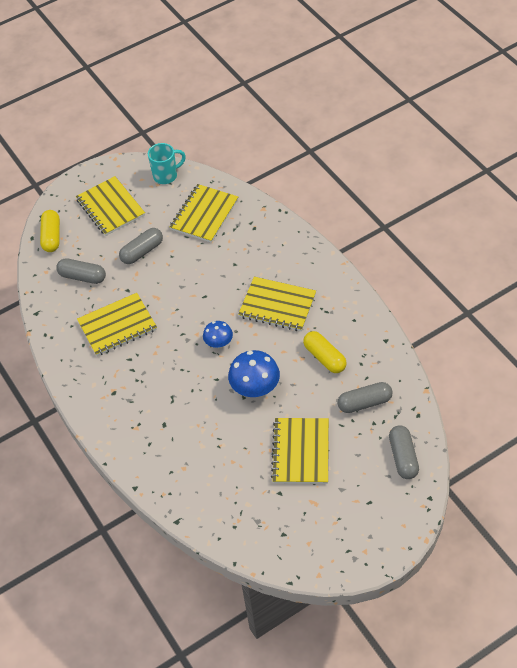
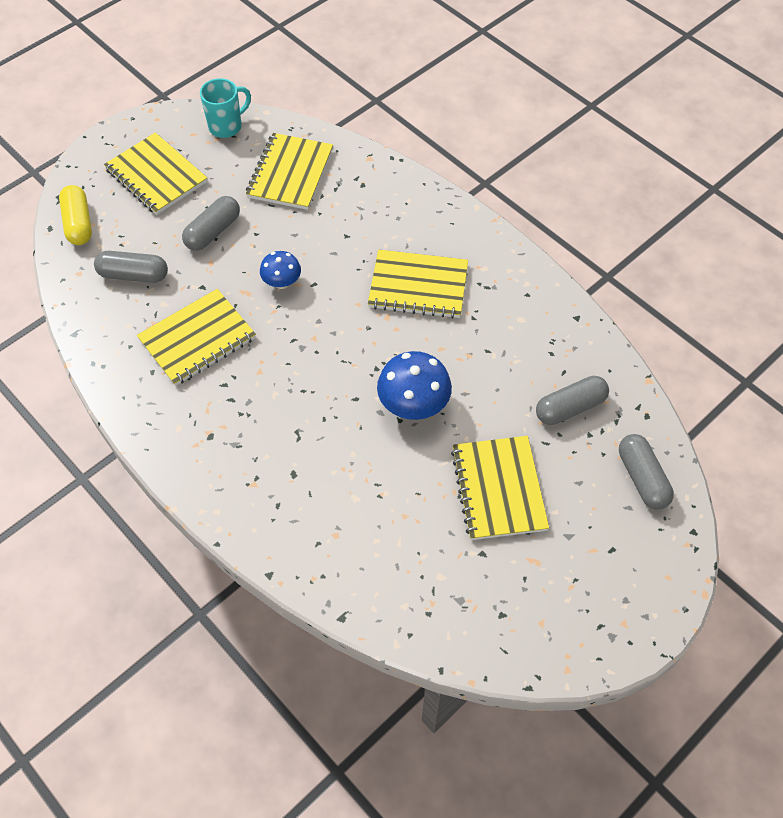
camera: 15 degrees left, 5 degrees up
(219, 343) = (348, 347): blue mushroom -> blue mushroom (282, 282)
(324, 357) = (500, 350): yellow capsule -> none

